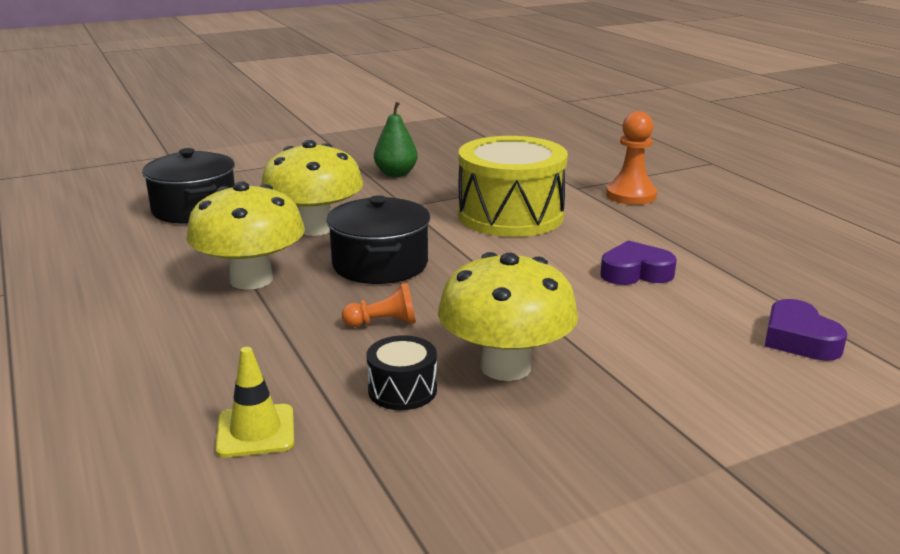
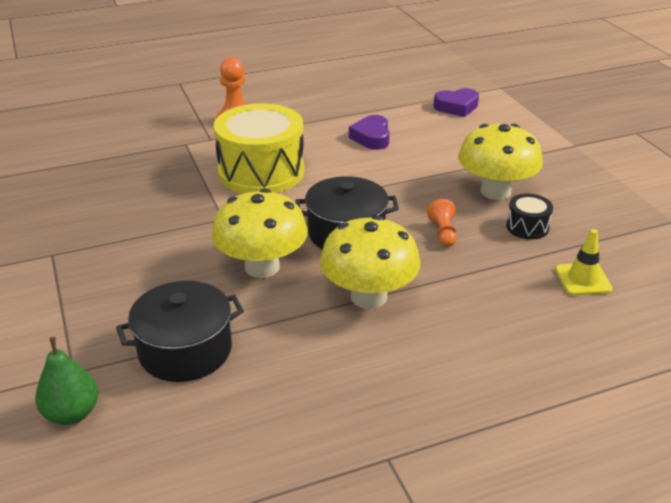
camera: 85 degrees left, 10 degrees up
(396, 174) = (133, 222): green pear -> green pear (72, 413)

